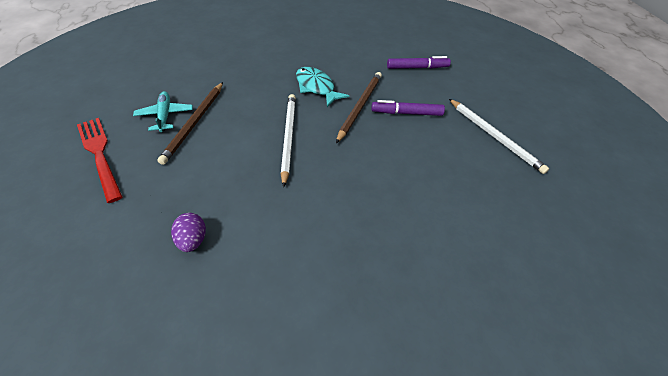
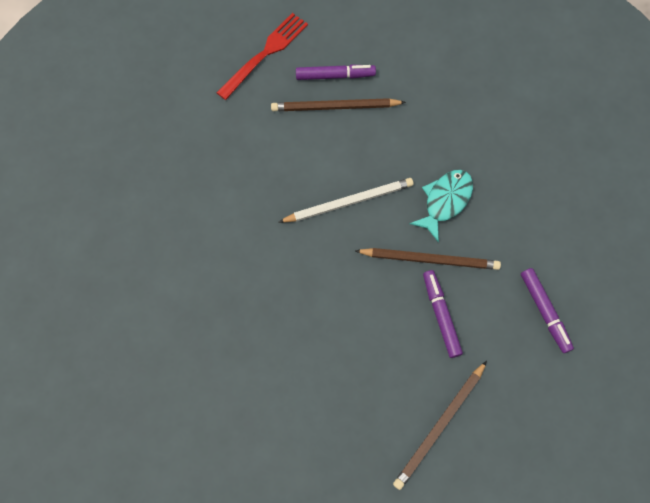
camera: 75 degrees right, 20 degrees up
(165, 115) = (335, 75): turquoise plane -> purple marker
(192, 240) = (203, 174): purple egg -> none
(494, 136) = (439, 426): white pencil -> brown pencil

